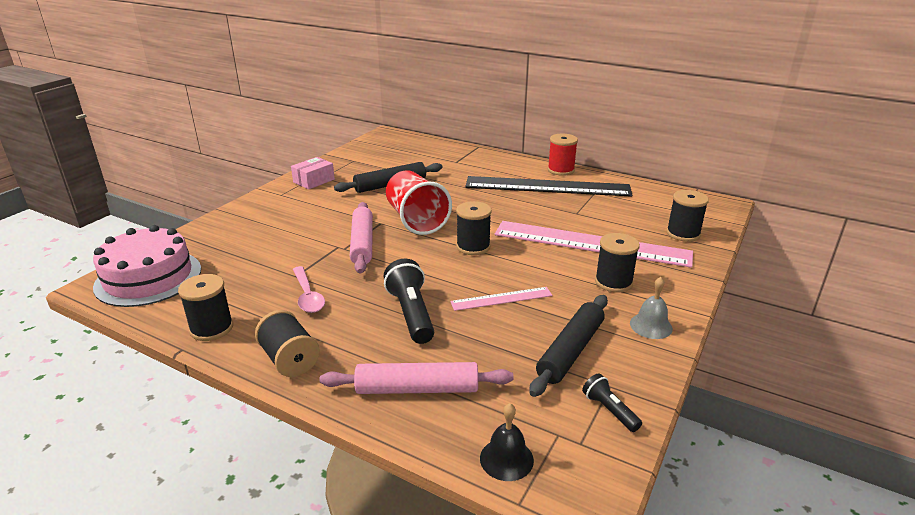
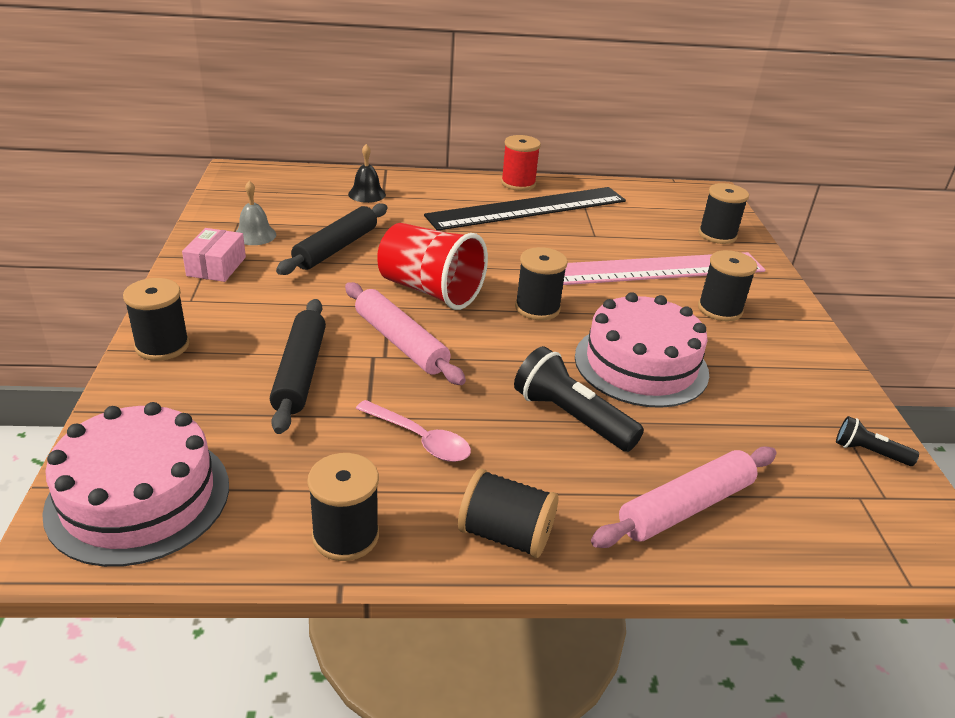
camera: 35 degrees left, 5 degrees up
(241, 213) = (162, 346): none -> black spool
(501, 298) = (641, 364): pink ruler -> pink cake
(506, 459) = (851, 545): black bell -> black bell (367, 194)
(570, 351) = (769, 402): black rolling pin -> black rolling pin (300, 372)
(651, 326) = (802, 348): grey bell -> grey bell (255, 235)

